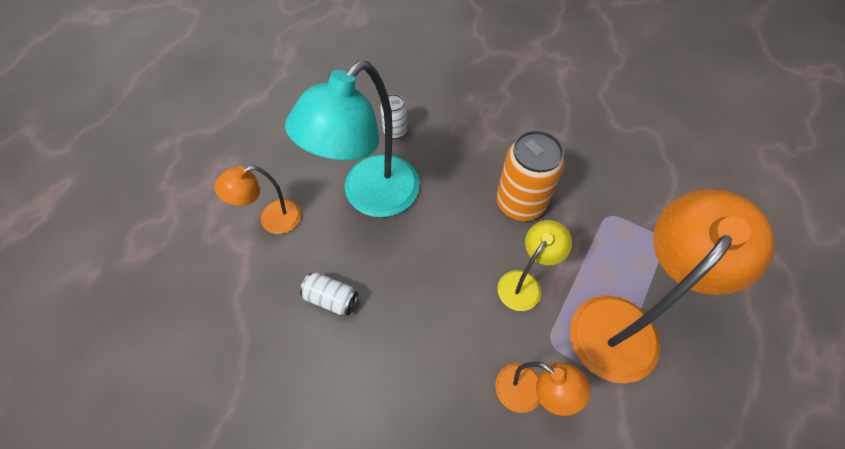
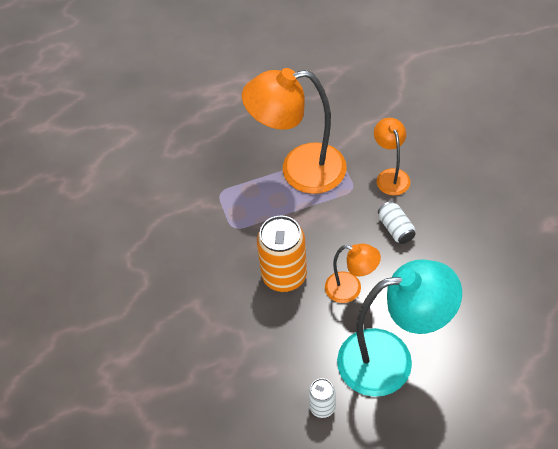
camera: 135 degrees left, 5 degrees down
(272, 220) = (484, 395): orange lamp -> orange lamp (351, 289)
(331, 298) = (473, 302): white can -> white can (396, 229)
(524, 283) = (335, 227): yellow lamp -> none

